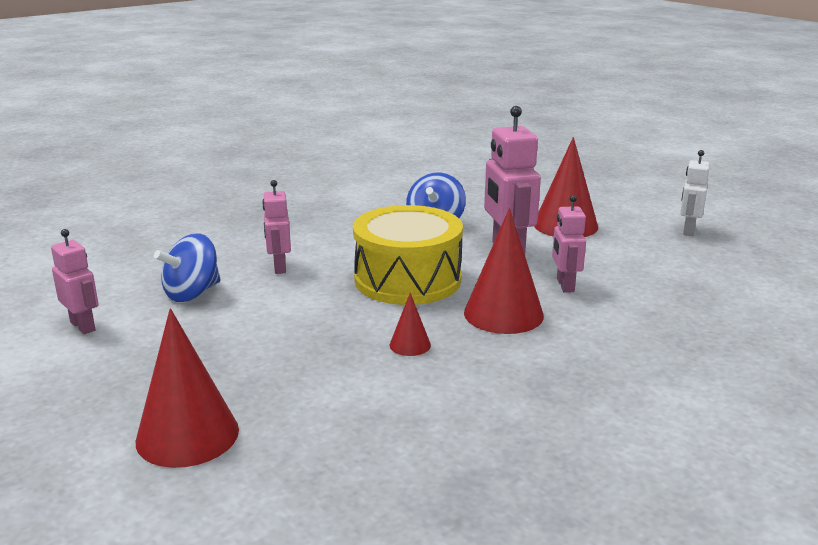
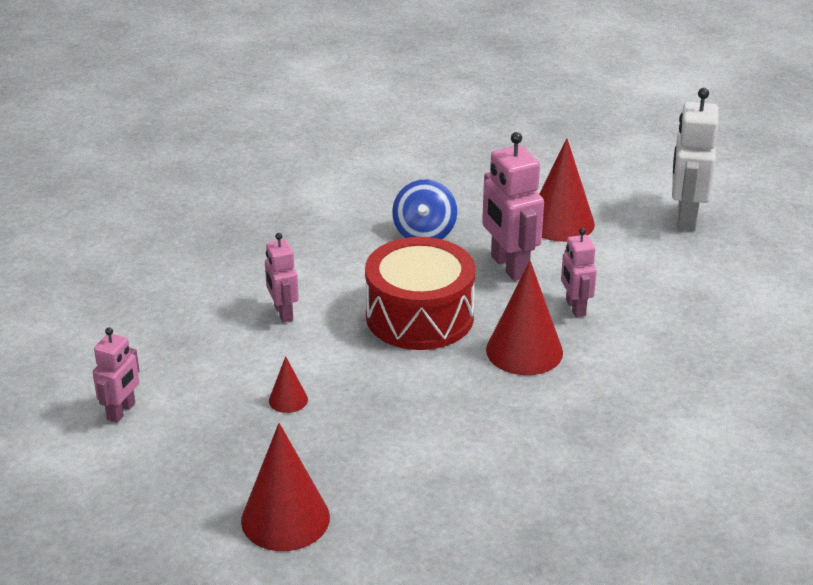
camera: 10 degrees left, 10 degrees up
(83, 326) = (121, 411): pink robot -> pink robot turned 75 degrees clockwise
(192, 293) = (209, 358): blue spinning top -> none
(407, 279) = (419, 316): yellow drum -> red drum
(410, 345) = (447, 398): red cone -> red cone (288, 400)
(688, 230) = (685, 218): white robot -> white robot, size x1.67

